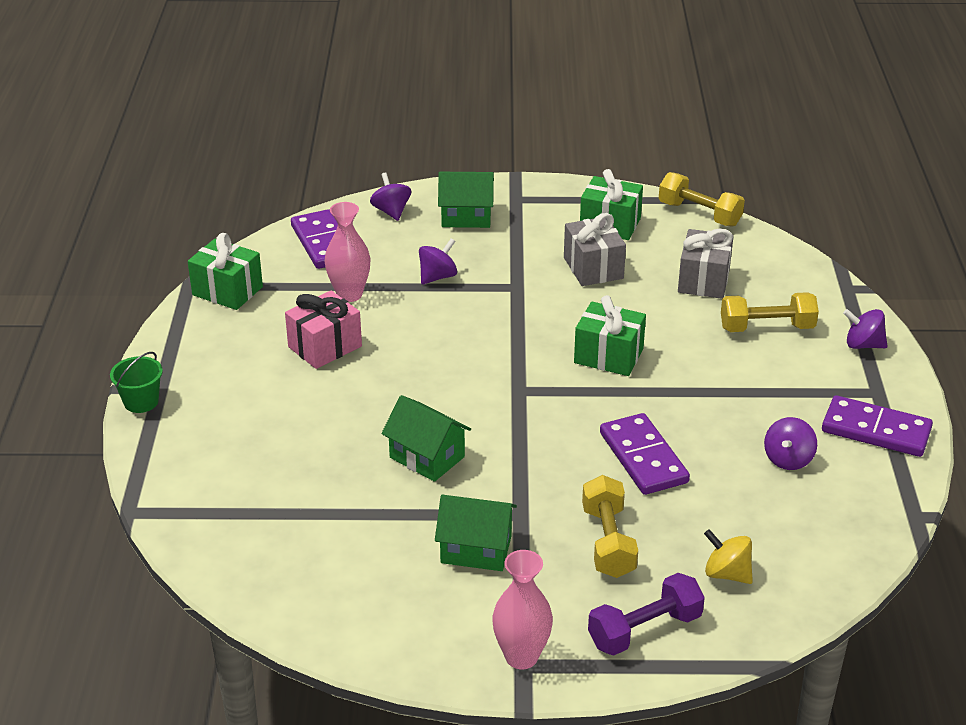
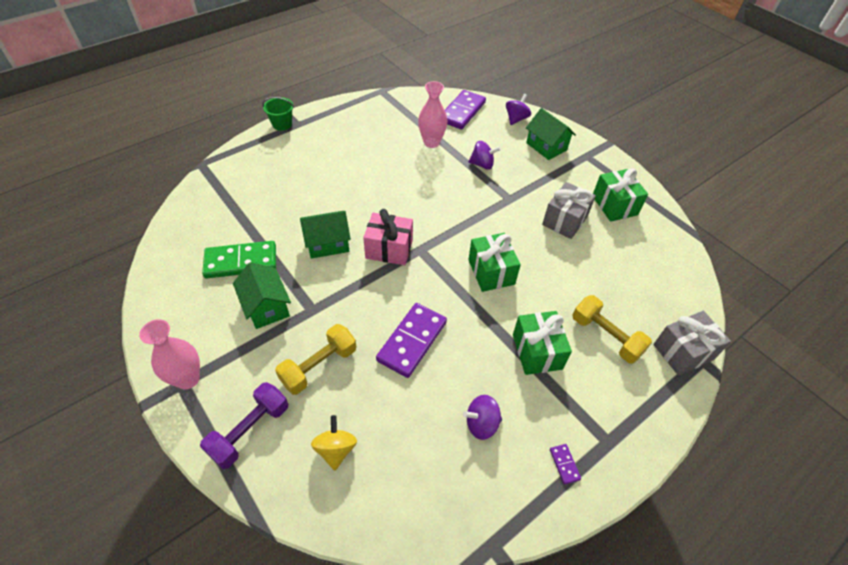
camera: 50 degrees right, 15 degrees up
(227, 291) = (390, 104): green gift -> green gift (537, 351)
(325, 346) = (381, 157): pink gift -> pink gift (389, 249)
(374, 543) = (241, 262): none -> green domino
(427, 457) = (327, 243): green house -> green house turned 75 degrees clockwise
(644, 630) = (250, 431): purple dumbbell -> purple dumbbell turned 75 degrees counterclockwise
(699, 214) = (678, 239): yellow dumbbell -> none
(703, 280) = (615, 277): grey gift -> grey gift (683, 352)
(863, 345) = (651, 404): purple spinning top -> none
(876, 430) = (564, 464): purple domino -> purple domino, size x0.42

